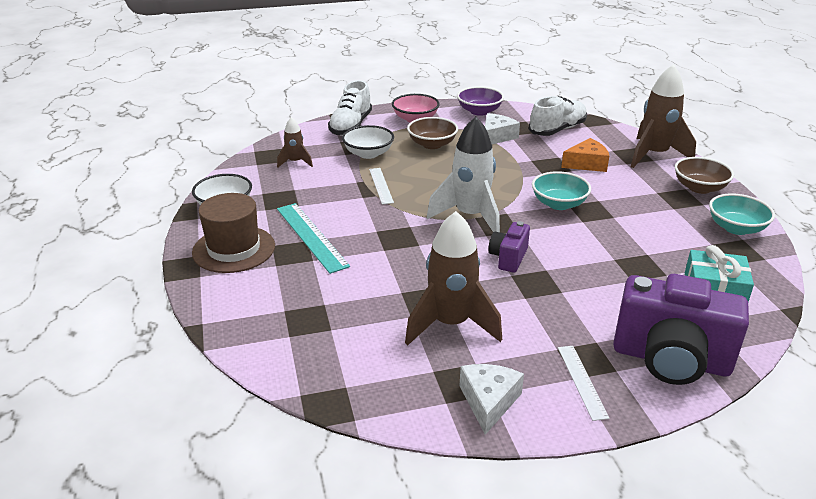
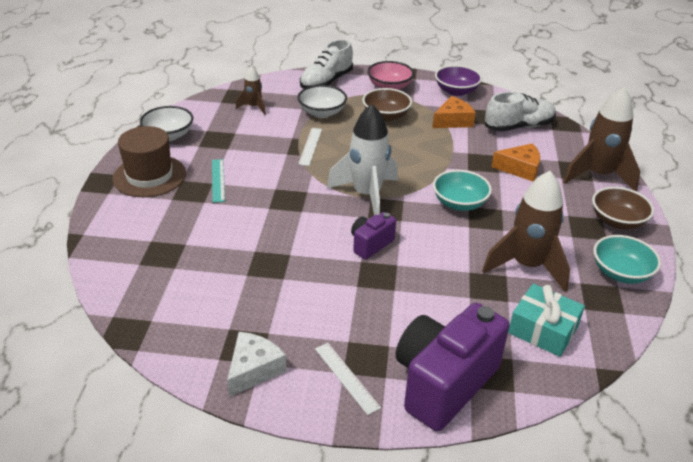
camera: 20 degrees right, 5 degrees up
(311, 236) = (218, 180): turquoise ruler -> turquoise ruler, size x0.61
(451, 324) = (274, 292): brown rocket -> brown rocket (527, 266)
(496, 136) = (453, 121): white cheese -> orange cheese
(582, 381) = (347, 377): white ruler -> white ruler turned 45 degrees counterclockwise
(670, 360) = (443, 383): purple camera -> purple camera turned 90 degrees clockwise

